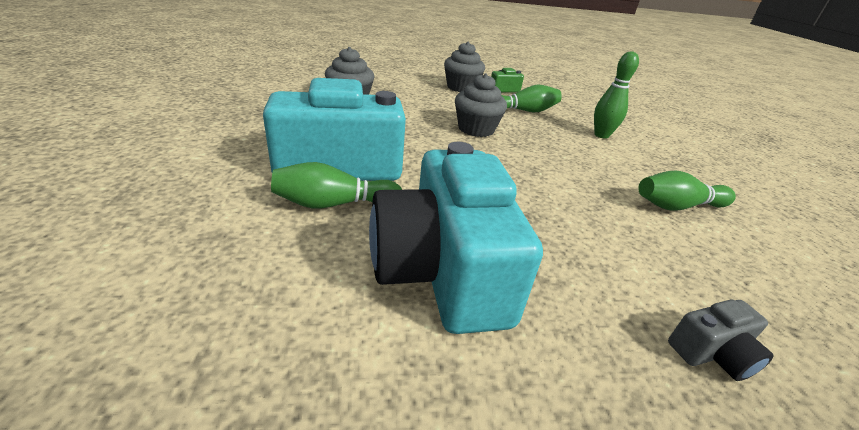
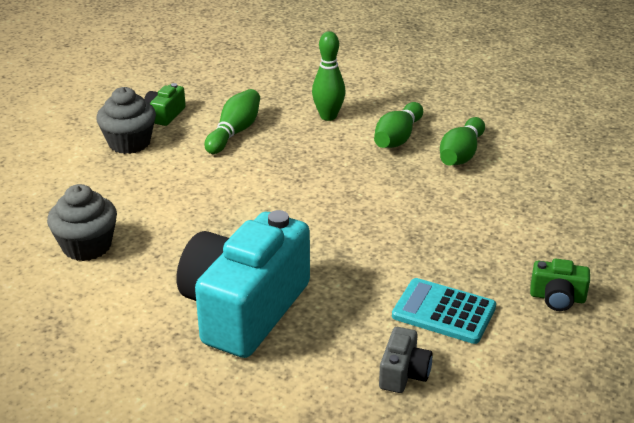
camera: 50 degrees left, 0 degrees up
(334, 204) = (314, 335): green bowling pin -> green bowling pin (398, 138)
(442, 271) = (444, 312): turquoise camera -> turquoise calculator
(476, 129) = (247, 187): grey cupcake -> none
(576, 366) = (557, 298): none -> green camera
(712, 353) = (584, 242): grey camera -> grey camera (403, 373)

